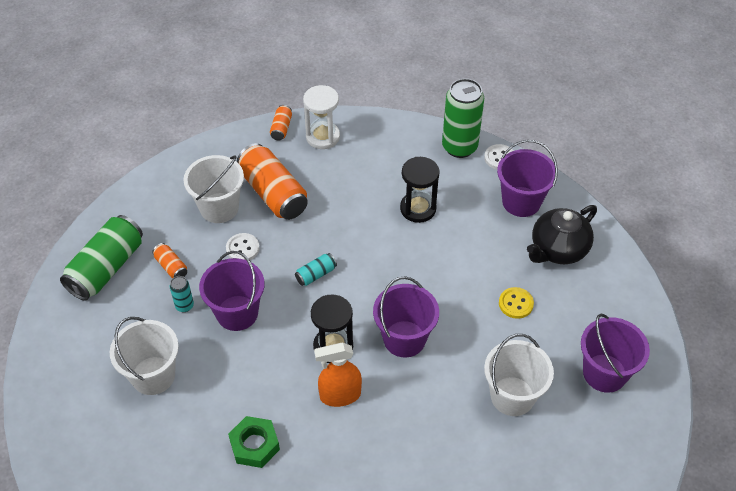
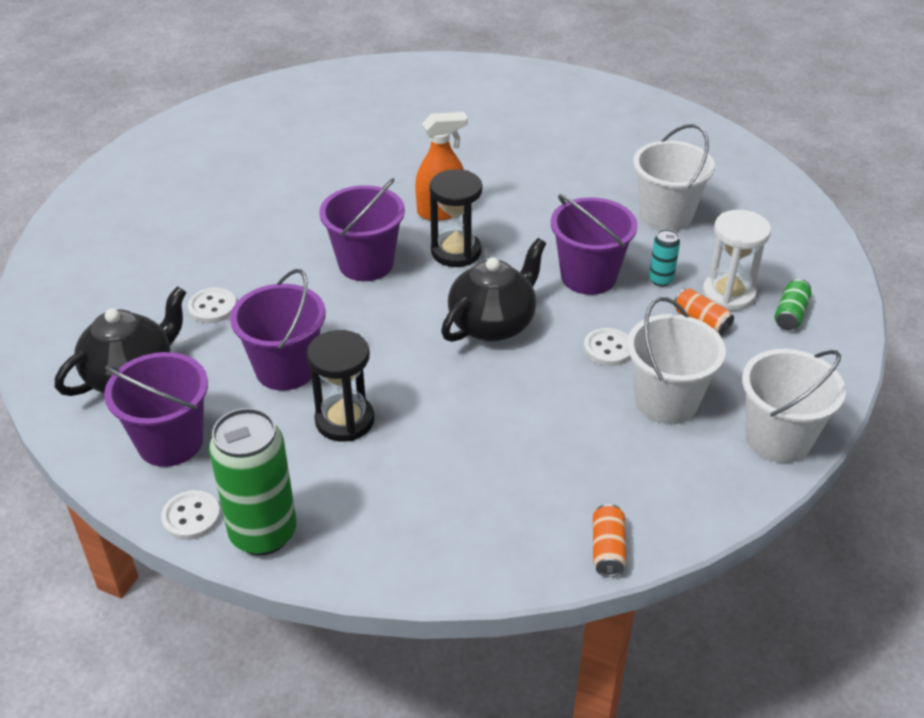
camera: 175 degrees right, 10 degrees down
(106, 268) = (790, 314): green can -> green can, size x0.46
(254, 445) = (528, 171): green nut -> none
(273, 193) = (586, 429): orange can -> none
(316, 274) = (493, 324): turquoise can -> black teapot
(323, 137) = (524, 536): white hourglass -> white hourglass (728, 294)
(512, 396) = (237, 221): white bucket -> white bucket (778, 438)
(516, 304) = (212, 307): yellow button -> white button
(604, 373) = (118, 246): purple bucket -> purple bucket (286, 369)

